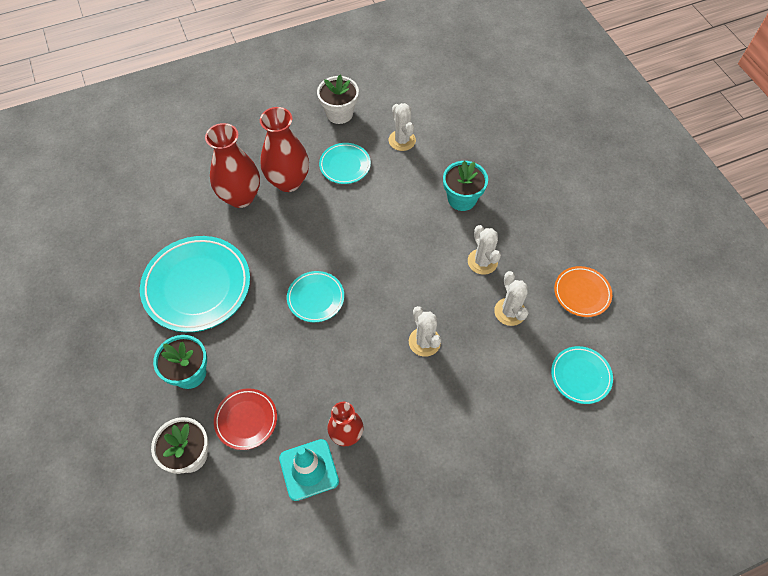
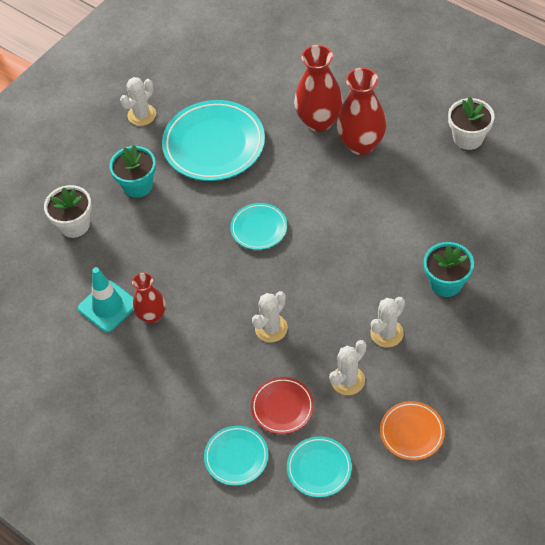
camera: 65 degrees right, 5 degrees down
(246, 420) = (122, 243): red plate -> red plate (282, 407)
(345, 165) = (411, 174): turquoise plate -> turquoise plate (236, 457)
(402, 140) = (476, 201): white cactus -> white cactus (141, 115)

